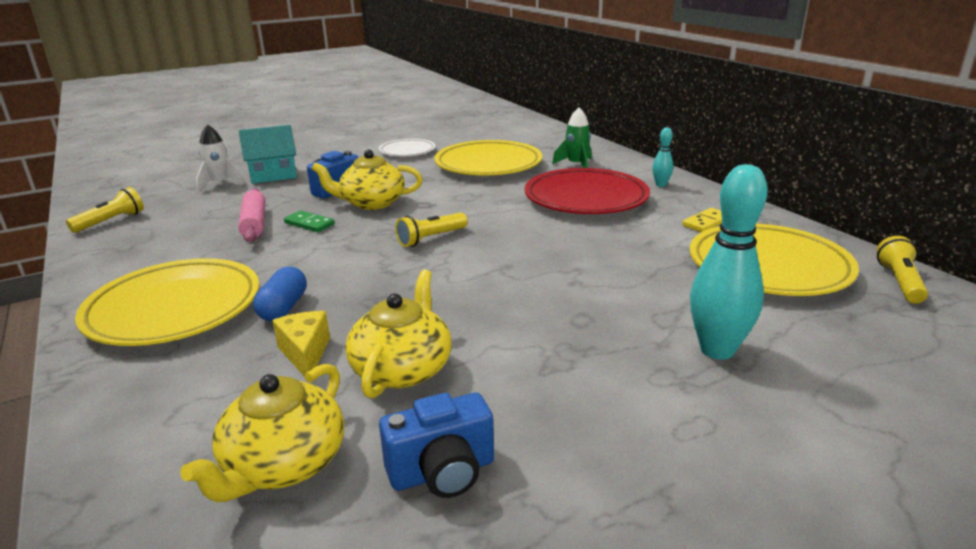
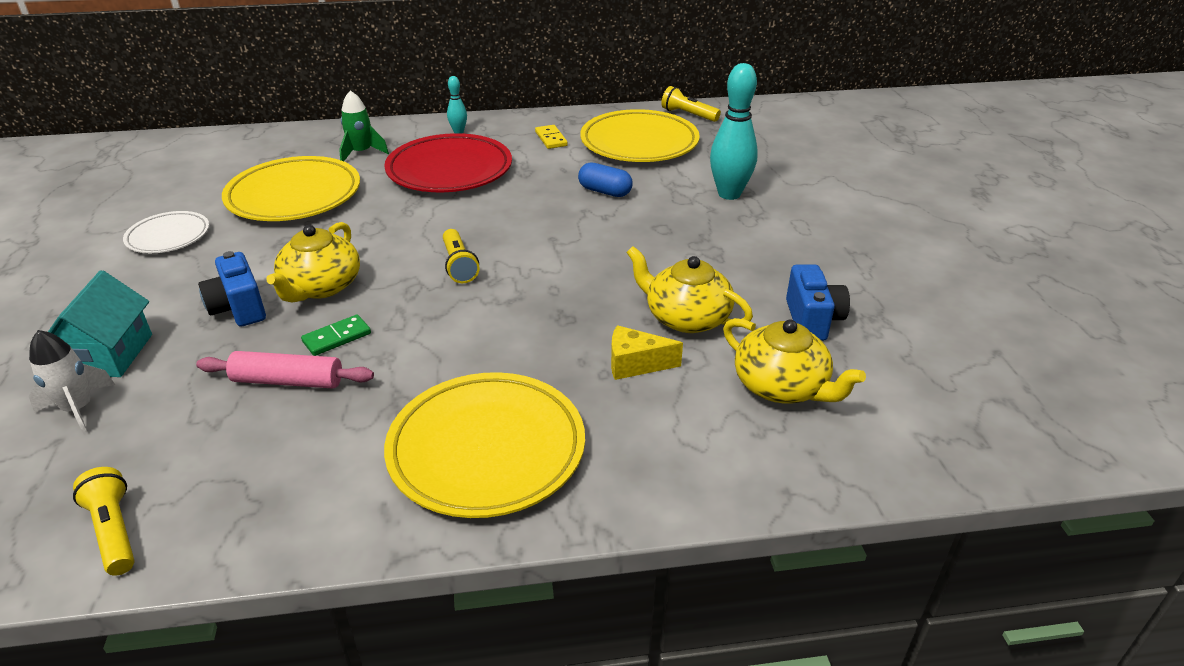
camera: 70 degrees left, 10 degrees up
(283, 308) = (540, 371): blue capsule -> blue capsule (605, 192)

